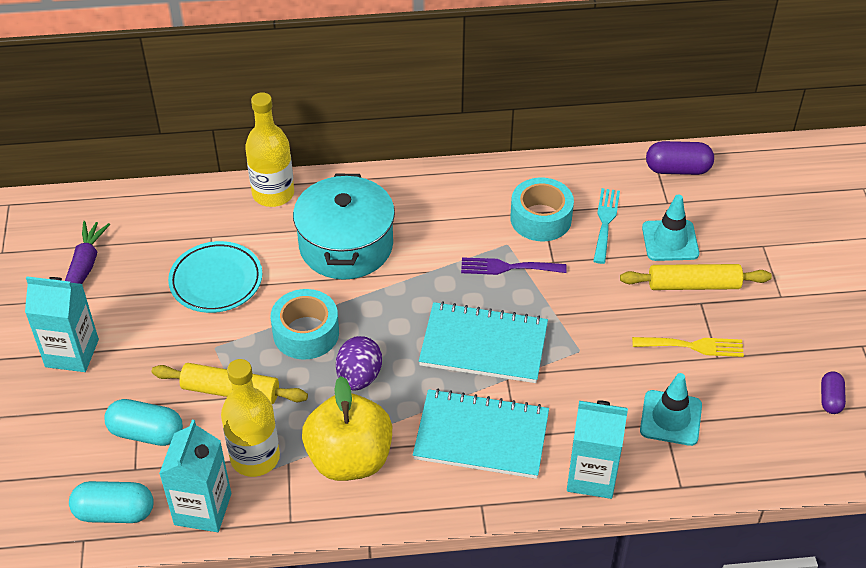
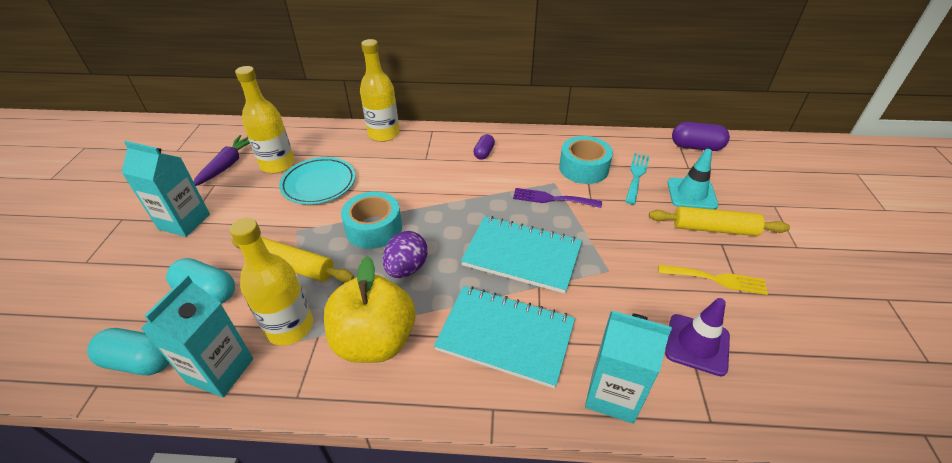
camera: 10 degrees right, 5 degrees down
(150, 258) = (277, 164): none -> yellow bottle
(346, 245) = (426, 171): turquoise pot -> none
(670, 418) = (697, 344): turquoise traffic cone -> purple traffic cone
(830, 399) = (866, 347): purple capsule -> purple capsule (484, 153)

